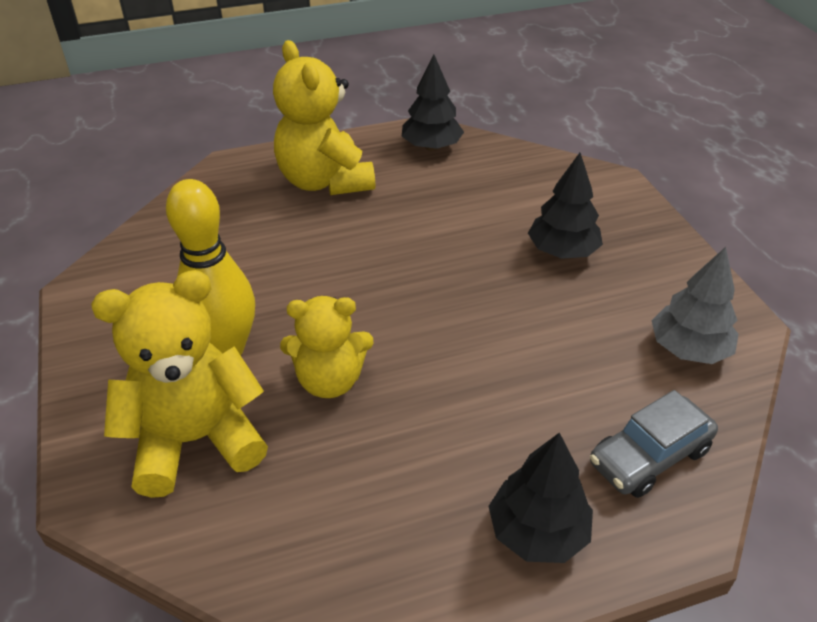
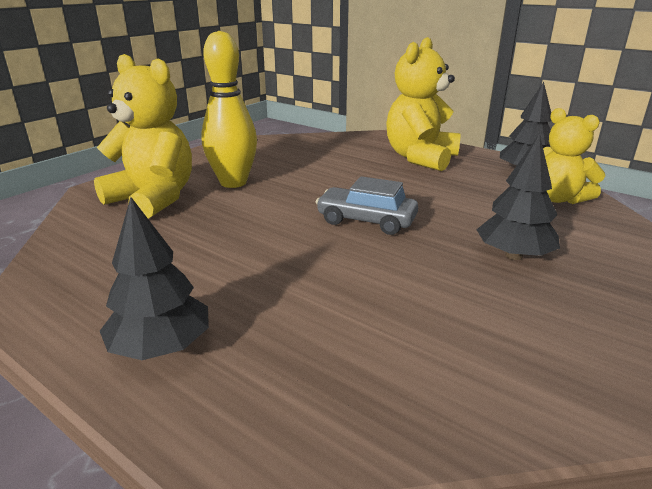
camera: 55 degrees right, 15 degrees down
(329, 380) = (241, 217): yellow teddy bear -> yellow teddy bear (558, 198)
(649, 456) = (311, 388): grey car -> grey car (366, 221)
(688, 349) = (502, 370): grey tree -> none

